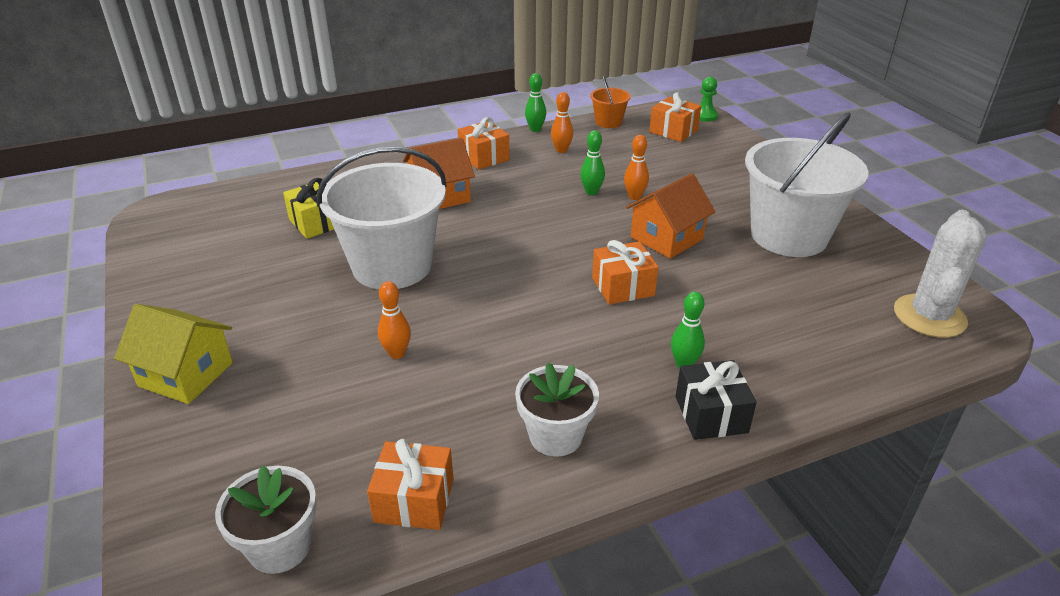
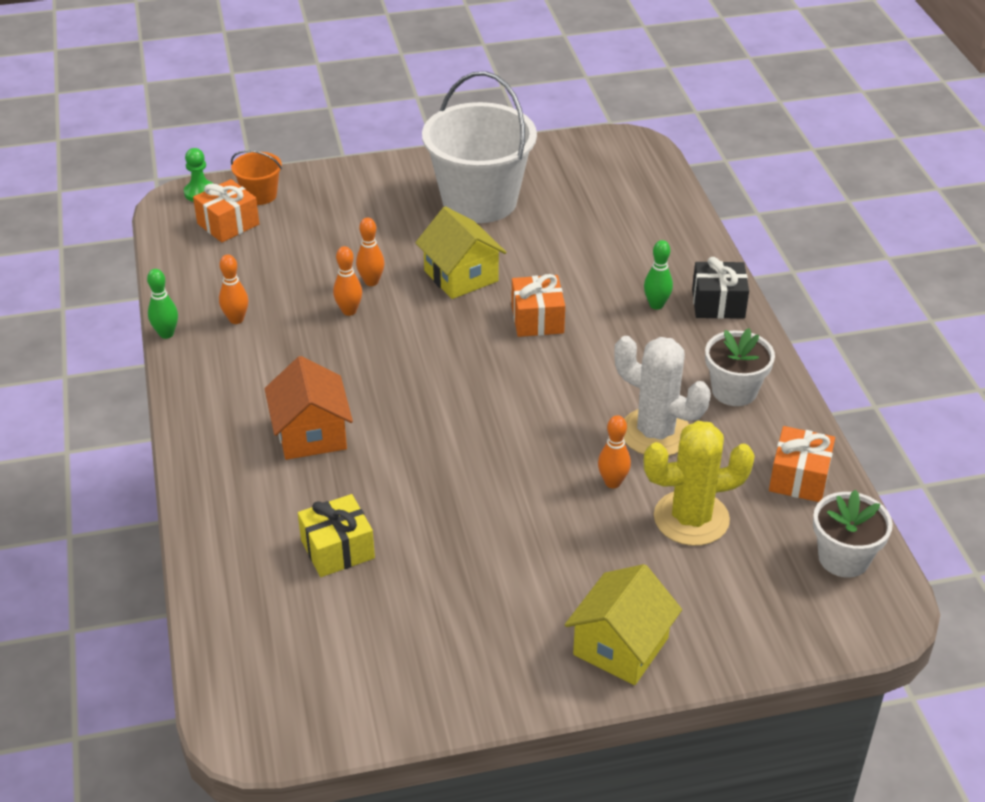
camera: 80 degrees left, 5 degrees up
(347, 411) = (691, 518): none -> yellow cactus
(392, 266) = (456, 482): white bucket -> none
(484, 157) = (224, 387): orange gift -> none
(591, 192) = (349, 311): green bowling pin -> orange bowling pin
(608, 122) = (177, 269): orange bucket -> orange bucket (260, 195)
(666, 238) = (461, 276): orange house -> yellow house
(929, 316) = (617, 164): white cactus -> white cactus (655, 433)

